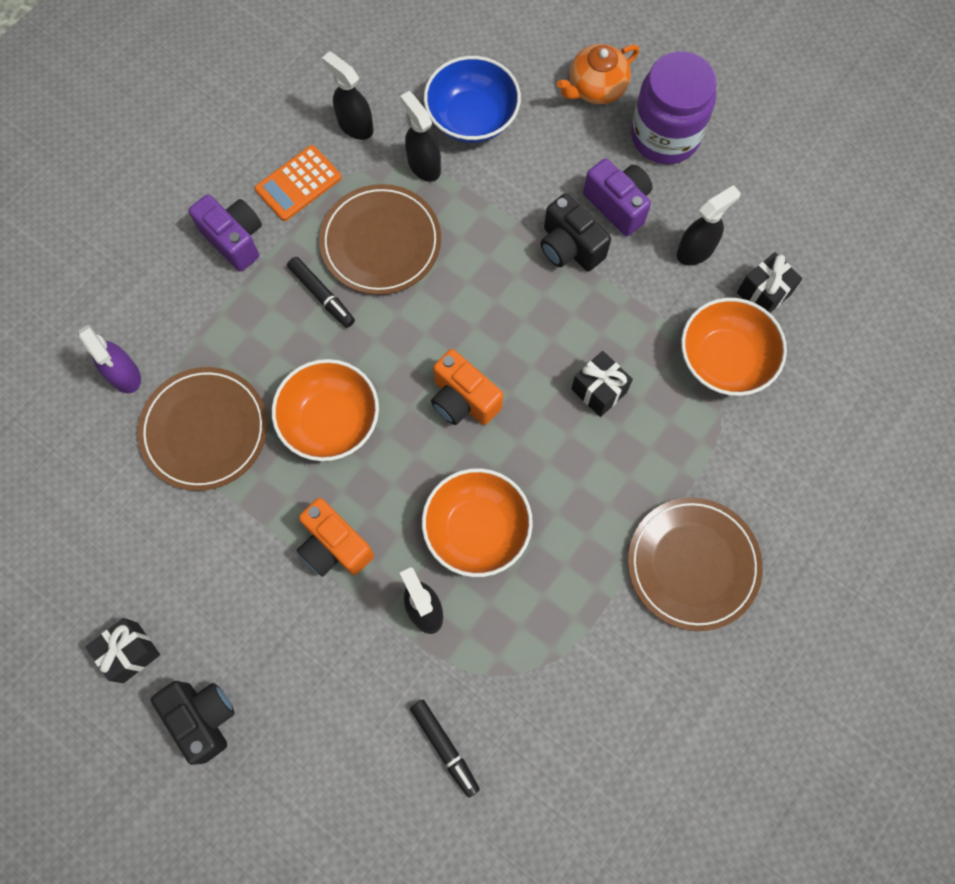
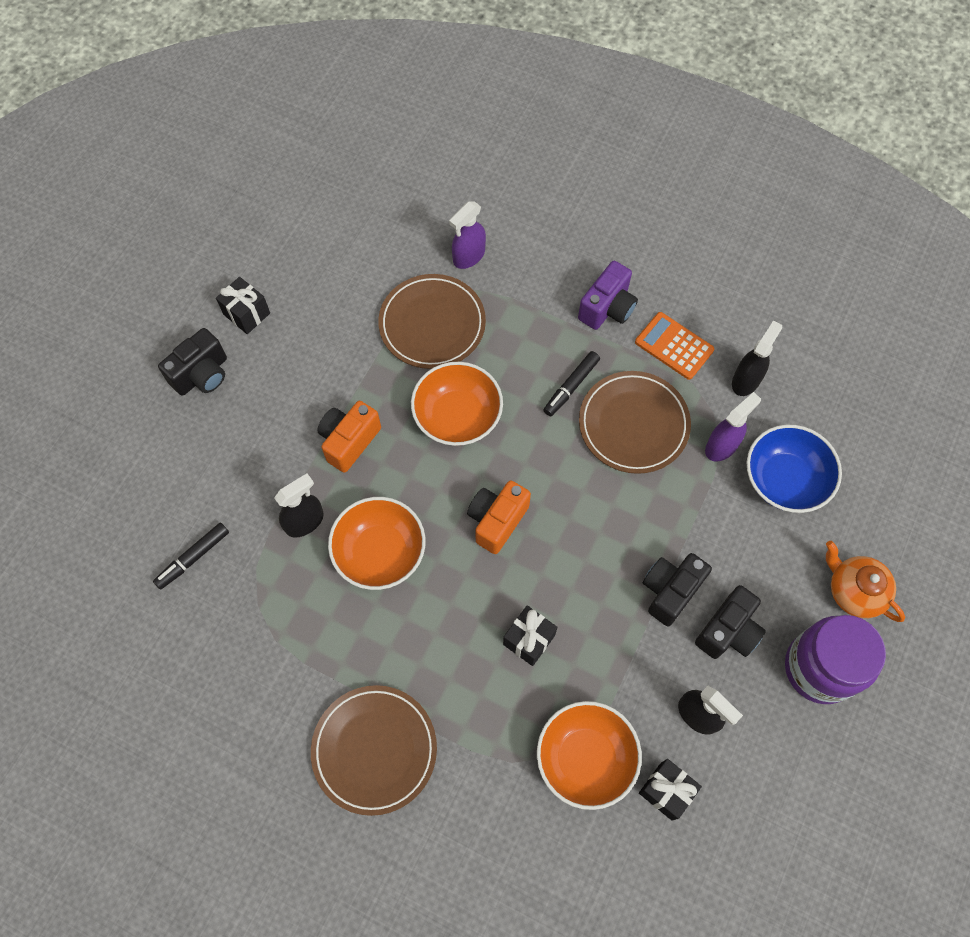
camera: 80 degrees right, 5 degrees down
(423, 165) = (722, 446): black spray bottle -> purple spray bottle
(618, 205) = (728, 631): purple camera -> black camera

